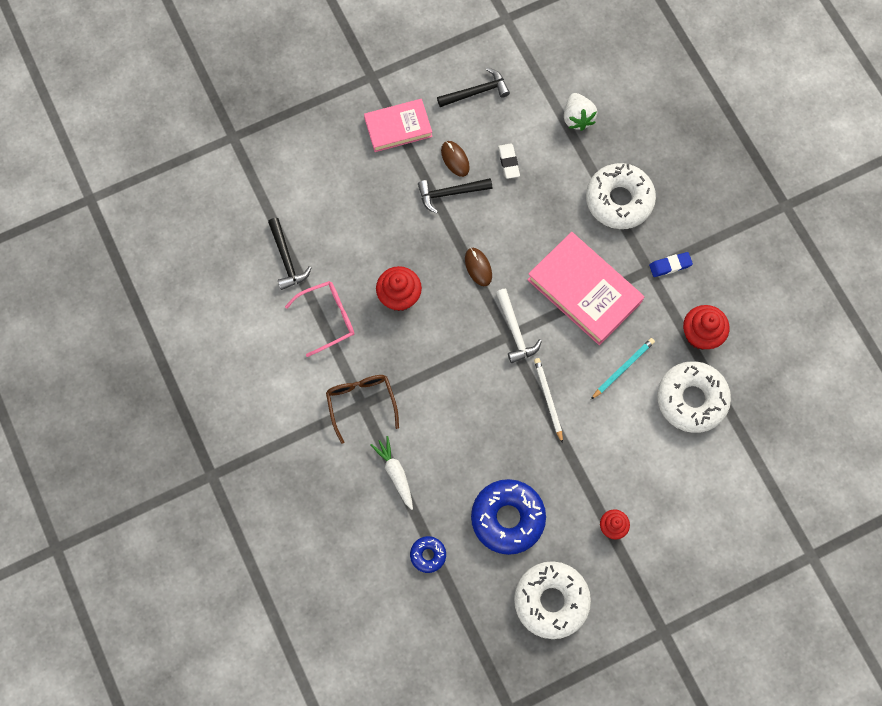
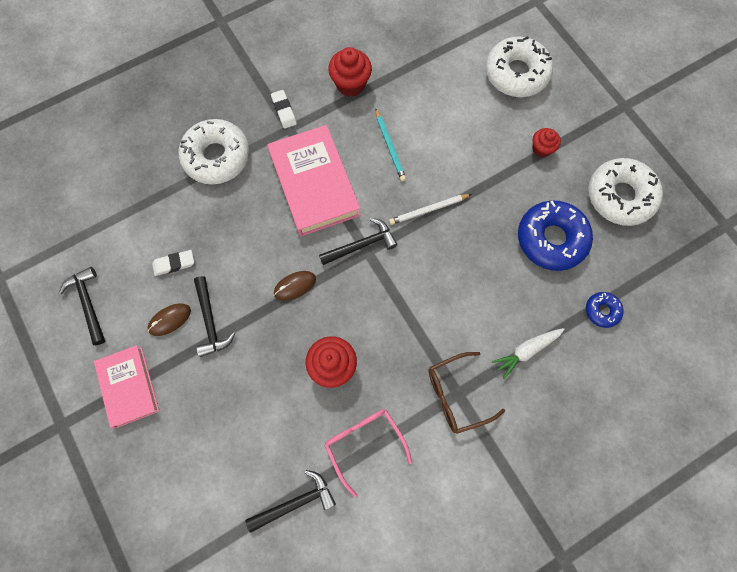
camera: 95 degrees left, 0 degrees up
(515, 331) = (361, 245): white hammer -> black hammer
(577, 118) = (124, 199): white strawberry -> none
(584, 291) = (314, 184): pink book -> pink book turned 60 degrees counterclockwise
(623, 368) = (390, 146): turquoise pencil -> turquoise pencil turned 150 degrees counterclockwise
(670, 265) = (284, 111): blue eraser -> white eraser
(691, 399) = (413, 90): white donut -> white donut (516, 74)

